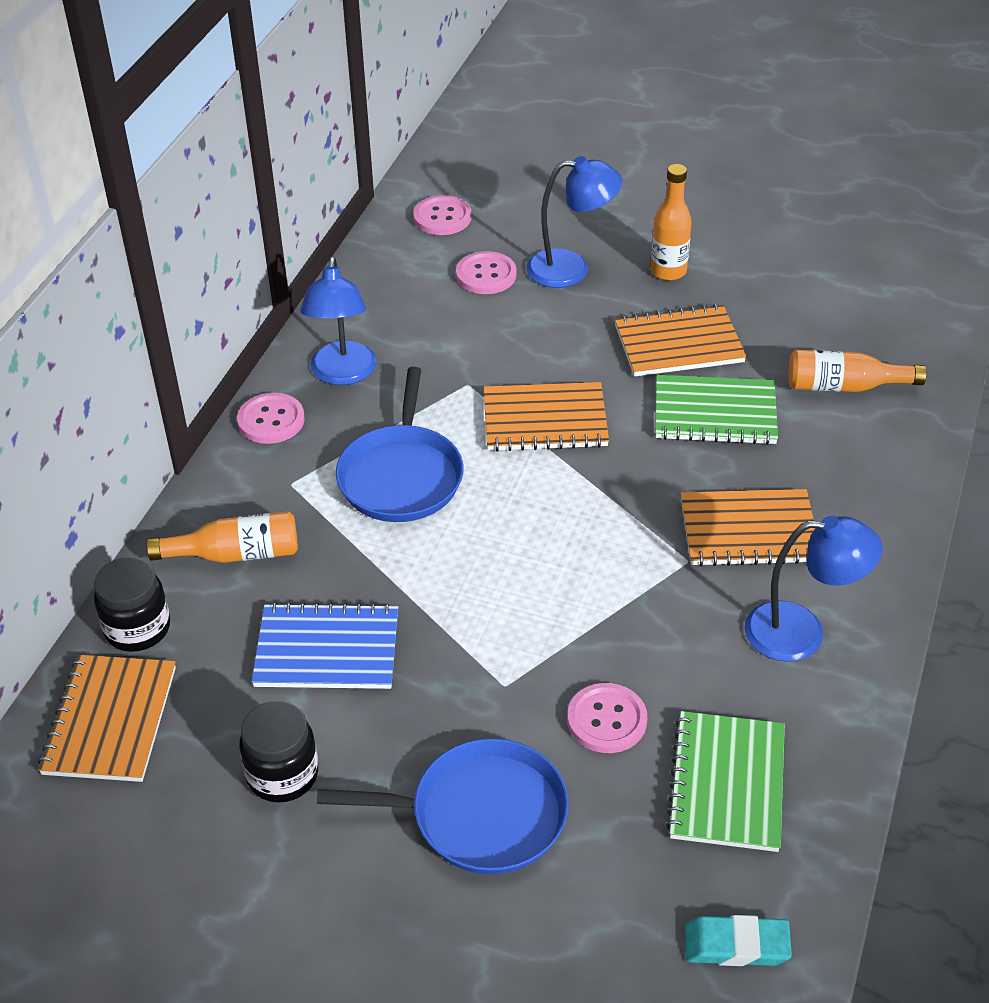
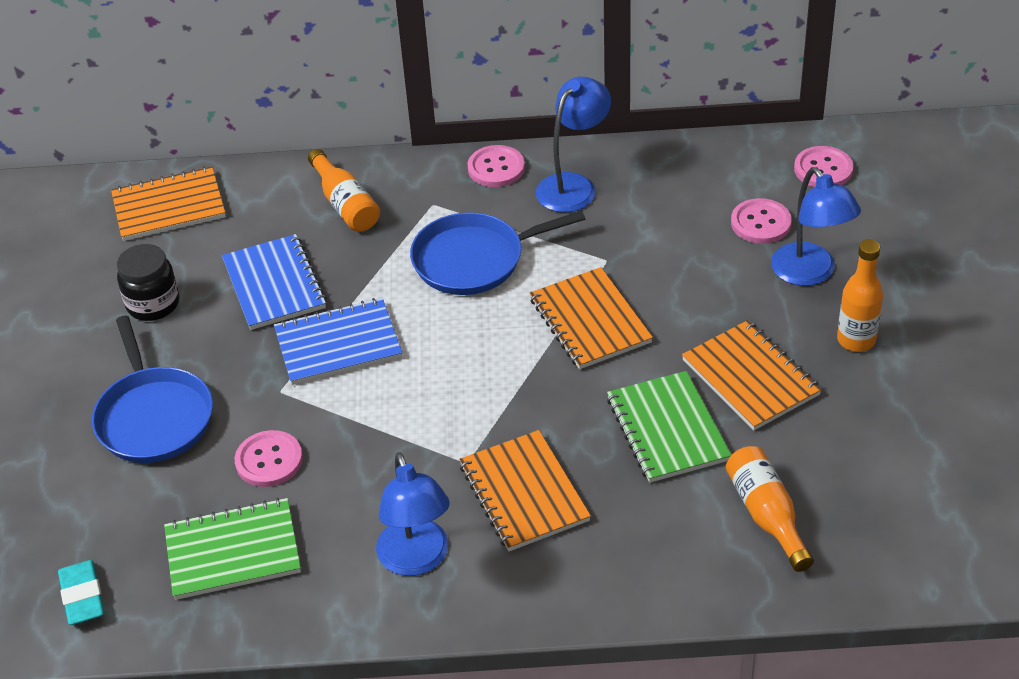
camera: 70 degrees right, 0 degrees up
(137, 628) = (253, 186): black jar -> none
(342, 374) = (573, 185): blue lamp -> blue lamp turned 150 degrees clockwise
(461, 617) = (338, 344): none -> blue notebook

